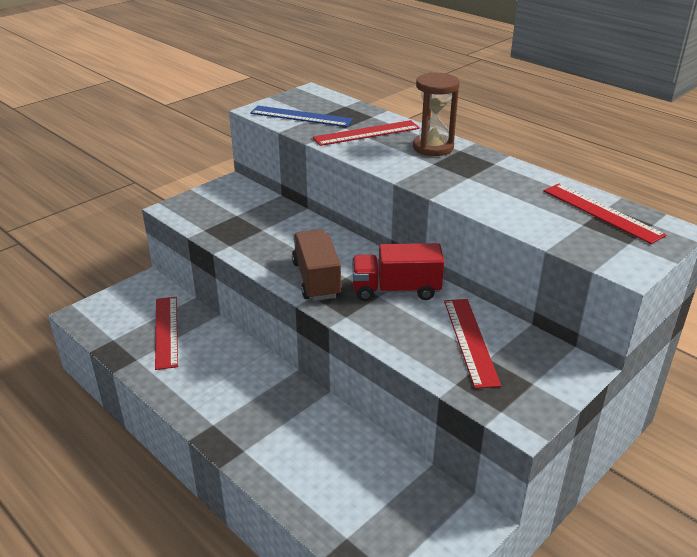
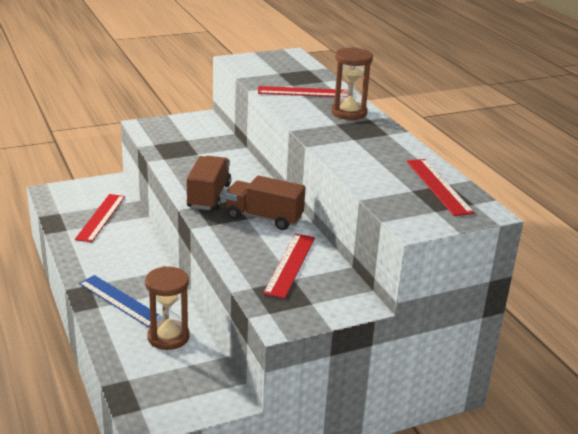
camera: 20 degrees right, 5 degrees down
(301, 116) = (265, 70): blue ruler -> blue ruler (121, 301)
(351, 464) = (168, 337): none -> brown hourglass
(396, 290) = (264, 218): red truck -> brown truck

